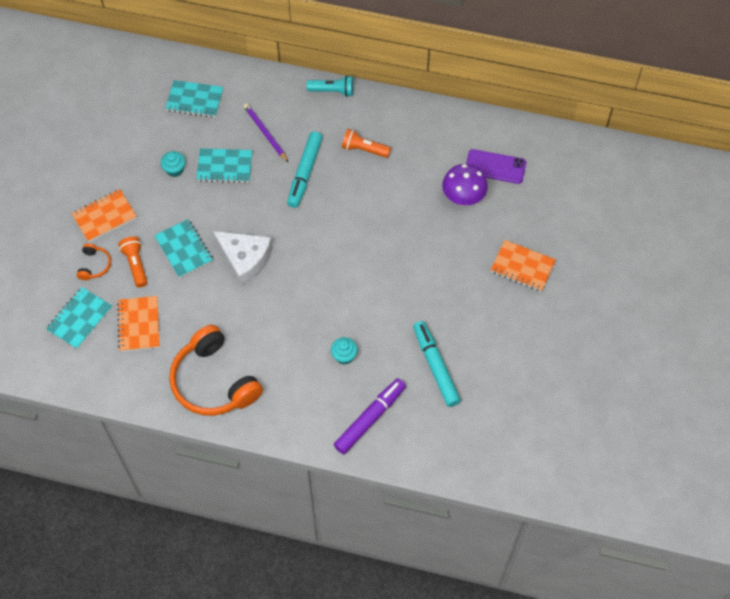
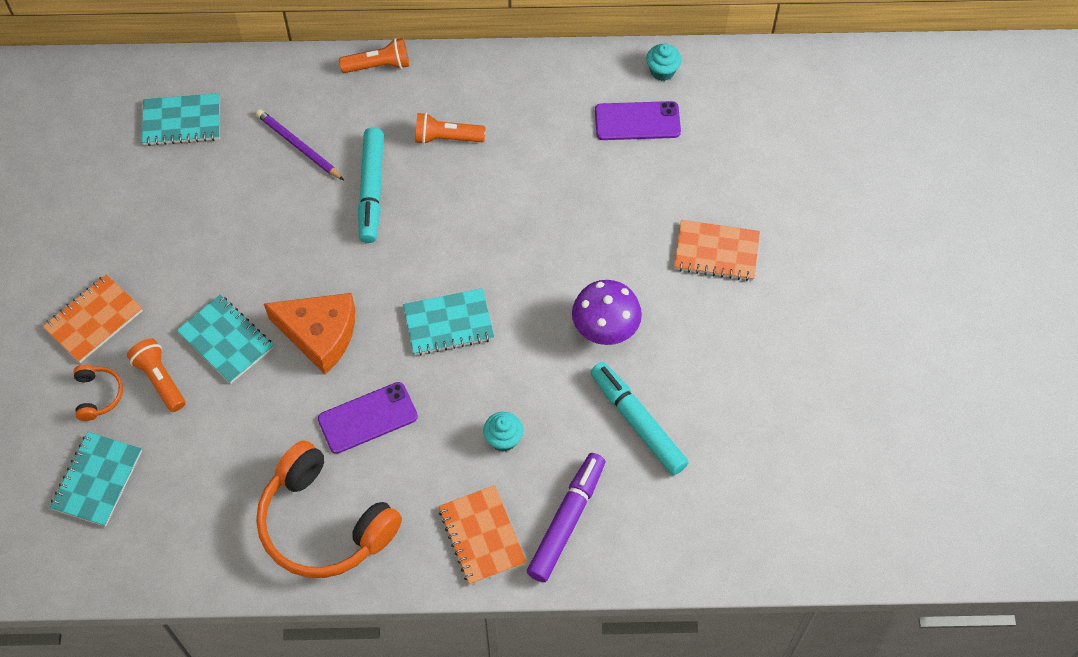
camera: 15 degrees left, 0 degrees up
(139, 324) = (189, 467): orange notebook -> orange notebook (482, 536)
(174, 170) = (180, 228): turquoise cupcake -> turquoise cupcake (662, 71)
(224, 167) = (252, 207): turquoise notebook -> turquoise notebook (448, 323)
(244, 260) = (319, 334): white cheese -> orange cheese
(260, 321) = (368, 418): none -> purple phone
(333, 91) = (378, 66): turquoise flashlight -> orange flashlight
(463, 198) = (606, 175): purple mushroom -> purple mushroom (605, 330)

